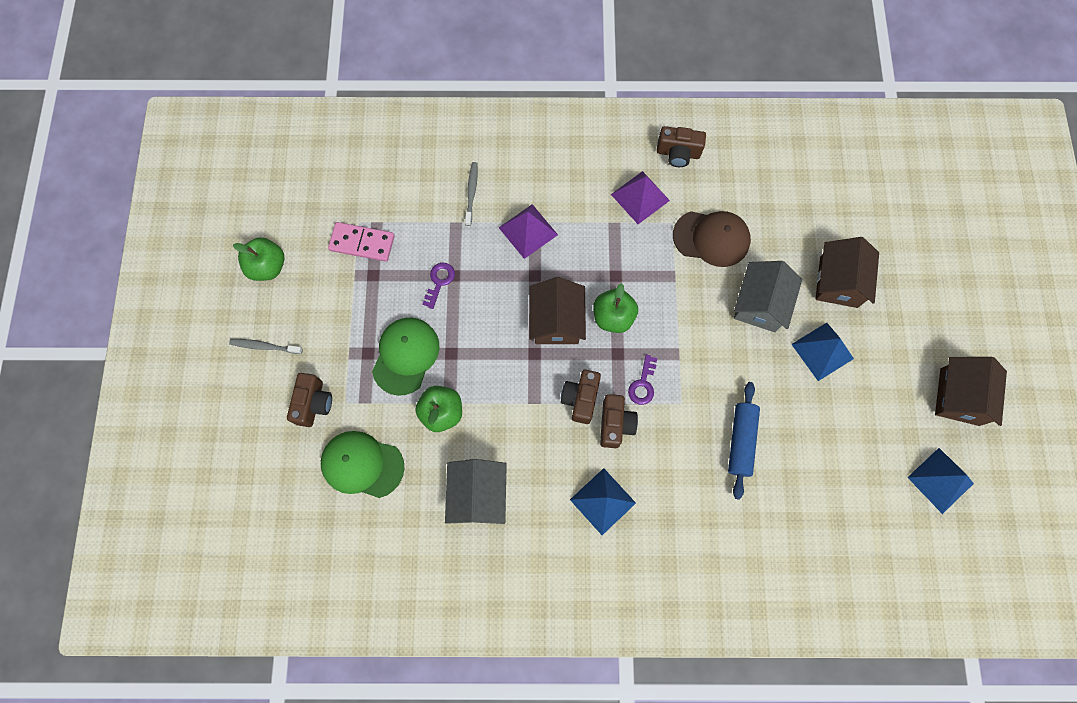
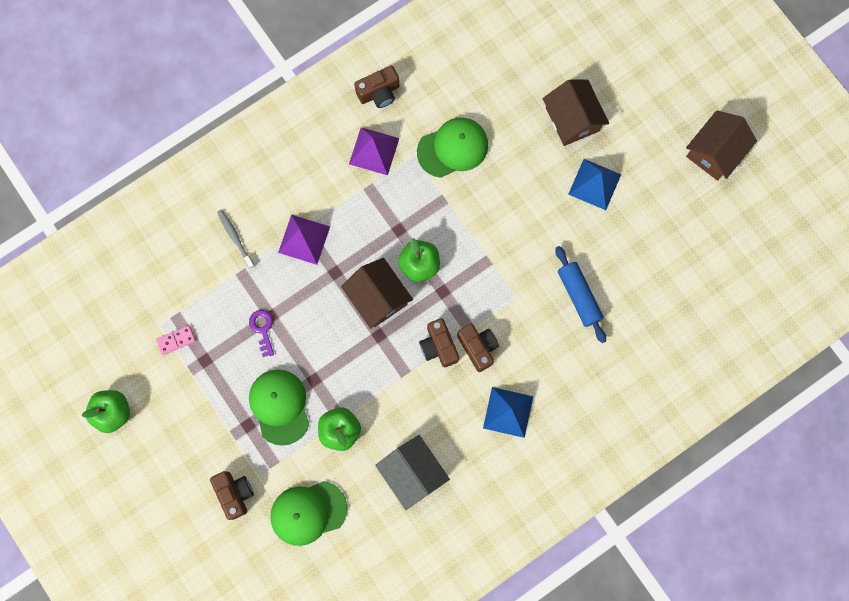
camera: 35 degrees left, 5 degrees up
(264, 346) = (161, 477): grey toothbrush -> none
(362, 243) = (176, 340): pink domino -> pink domino, size x0.60
(643, 384) = (478, 302): purple key -> none
(711, 238) = (453, 148): brown cap -> green cap
(760, 304) = (524, 177): grey house -> none
(940, 480) = (738, 226): blue pyramid -> none
(959, 397) = (714, 152): brown house -> brown house turned 60 degrees clockwise

